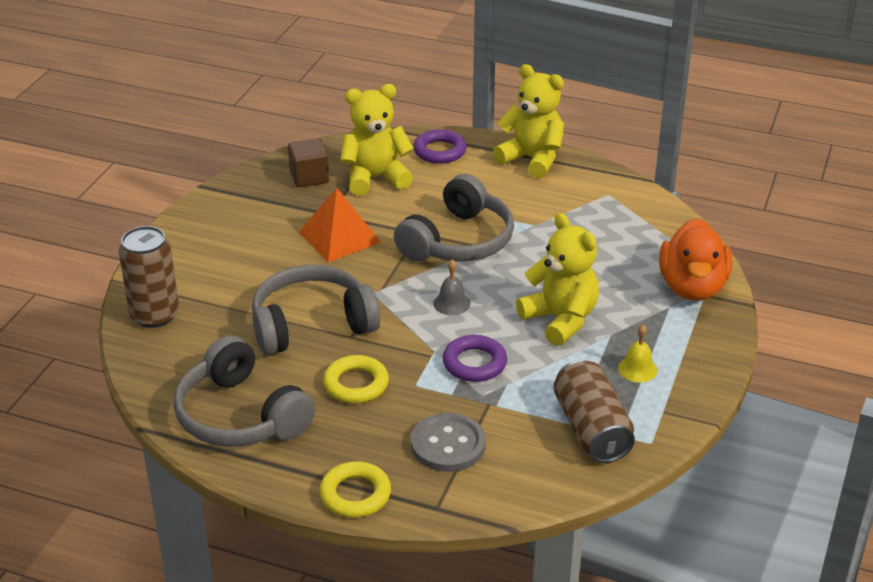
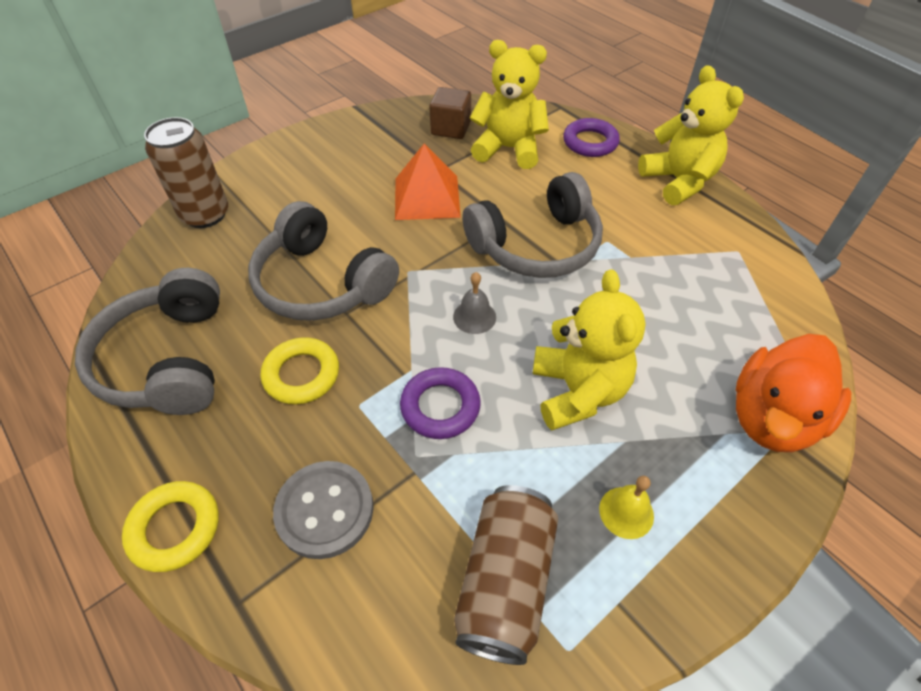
camera: 30 degrees right, 15 degrees up
(312, 325) = (322, 283): grey headphones -> grey headphones turned 150 degrees counterclockwise

